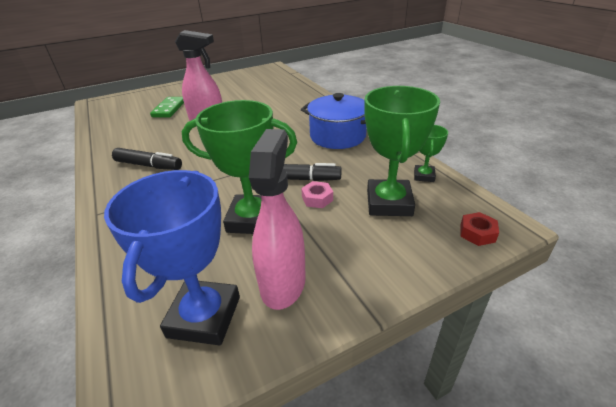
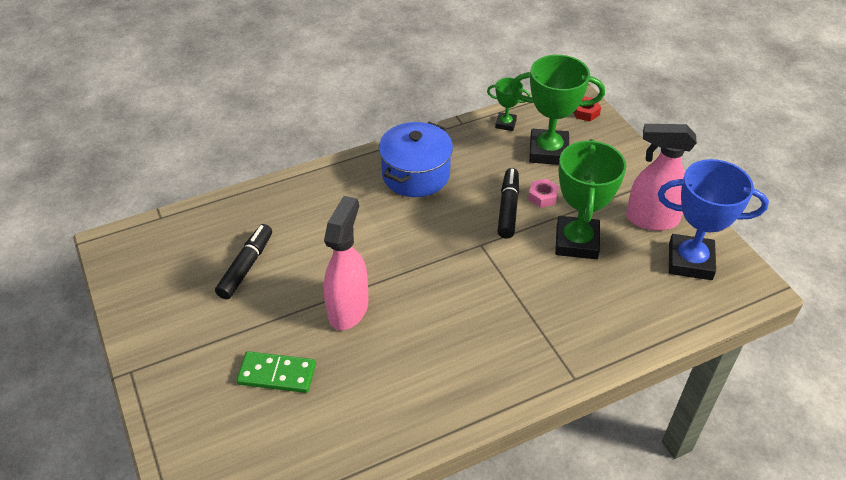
camera: 90 degrees left, 10 degrees up
(149, 165) = (470, 354): black marker -> black marker (246, 266)

